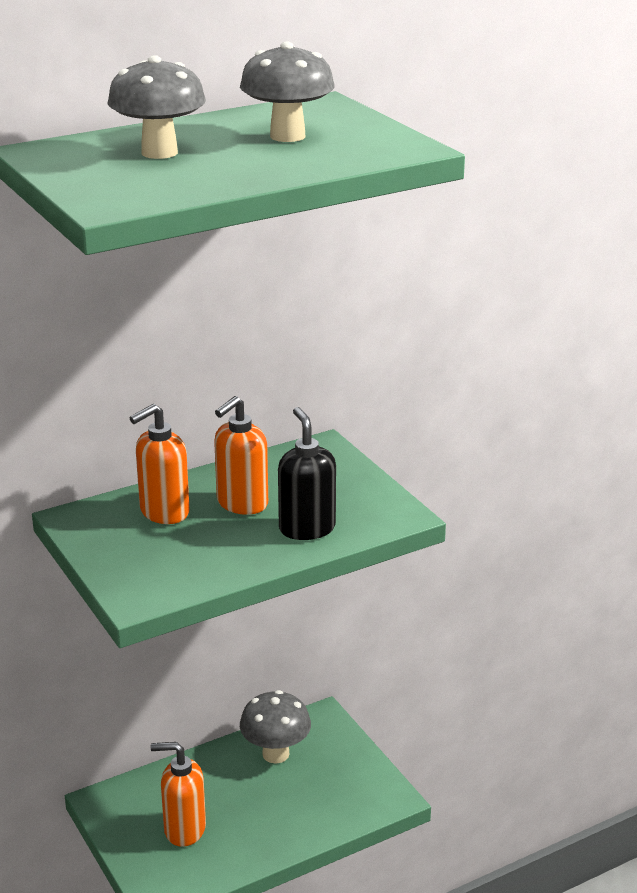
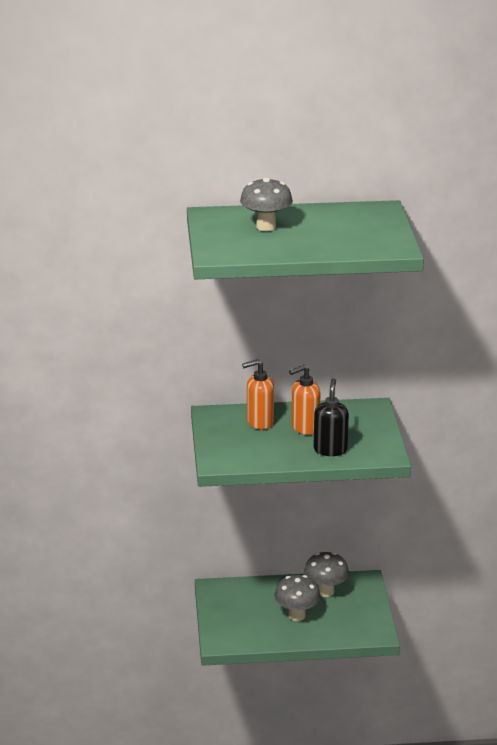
camera: 25 degrees right, 0 degrees up
(184, 829) = (250, 615): orange soap dispenser -> none
(287, 136) = (341, 228): grey mushroom -> grey mushroom (296, 615)

